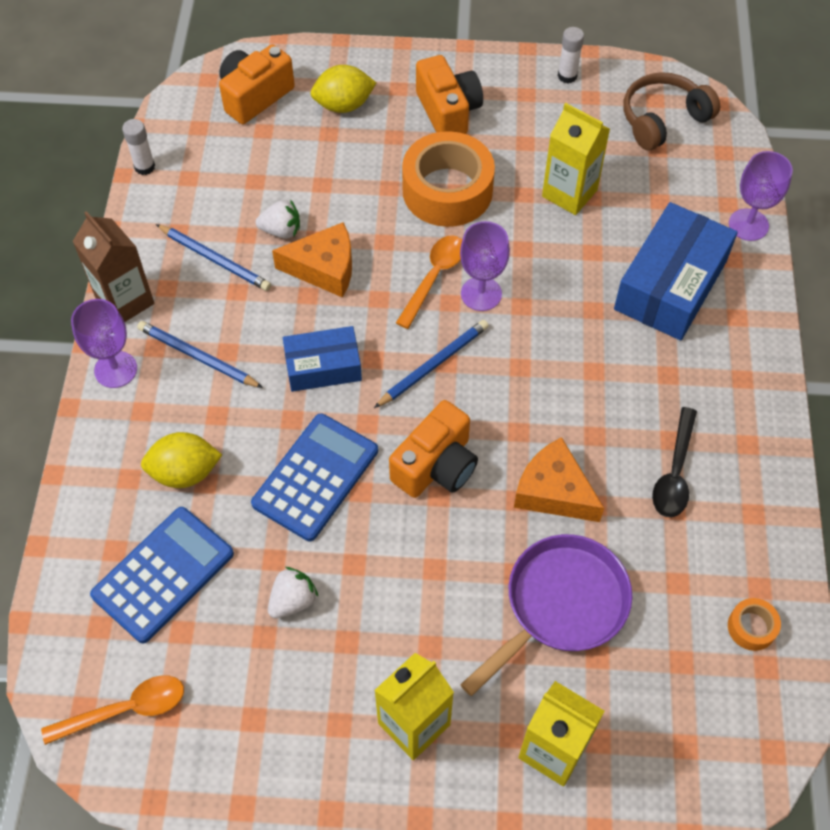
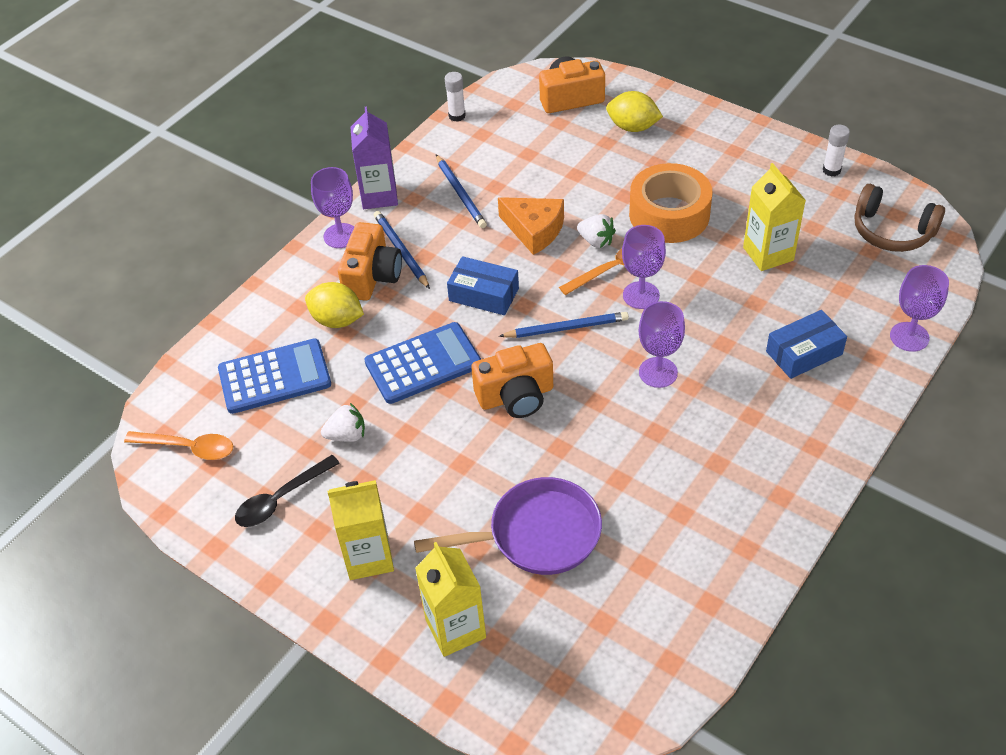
camera: 35 degrees right, 10 degrees down
(125, 301) = (379, 195): brown carton -> purple carton
(281, 231) = (522, 193): white strawberry -> white strawberry (596, 241)
(448, 111) = (712, 160): orange camera -> orange camera (372, 276)
(553, 491) = (593, 454): orange cheese -> none
(554, 371) = (658, 372): none -> purple goblet
(663, 119) = (892, 231): brown headphones -> brown headphones turned 150 degrees counterclockwise
(670, 285) = (804, 353): blue box -> blue box, size x0.61
(674, 473) = (701, 487): black spoon -> black spoon (280, 499)
(751, 627) = (679, 627): orange tape -> none

